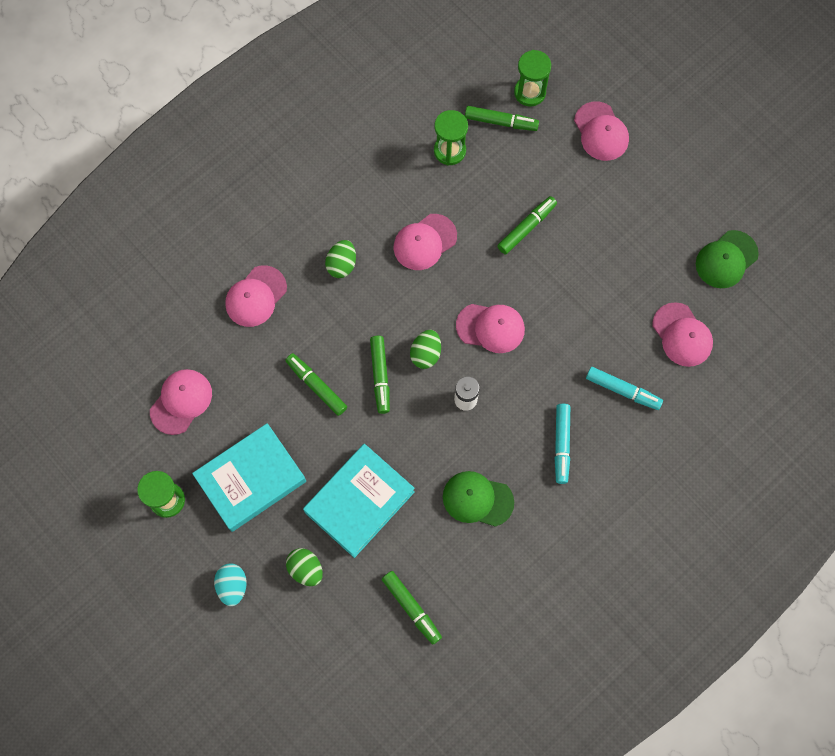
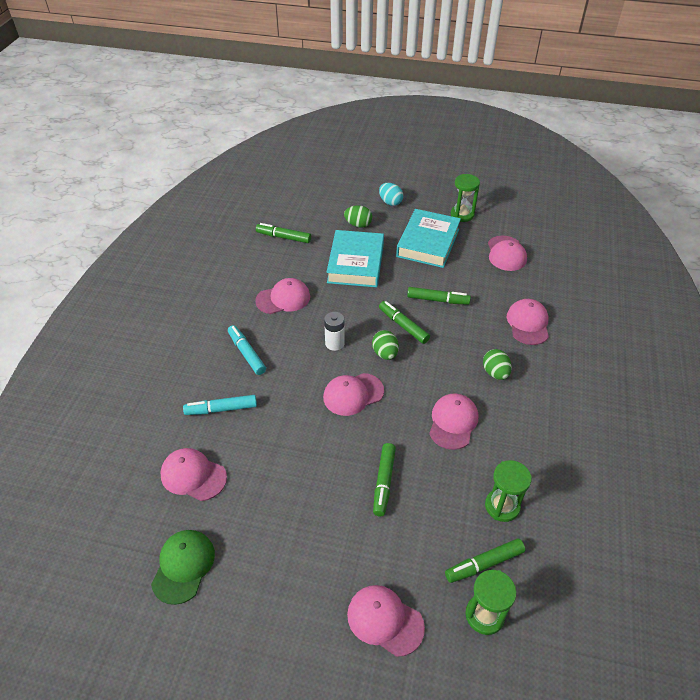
camera: 145 degrees right, 25 degrees down
(477, 499) = (283, 299): green cap -> pink cap

